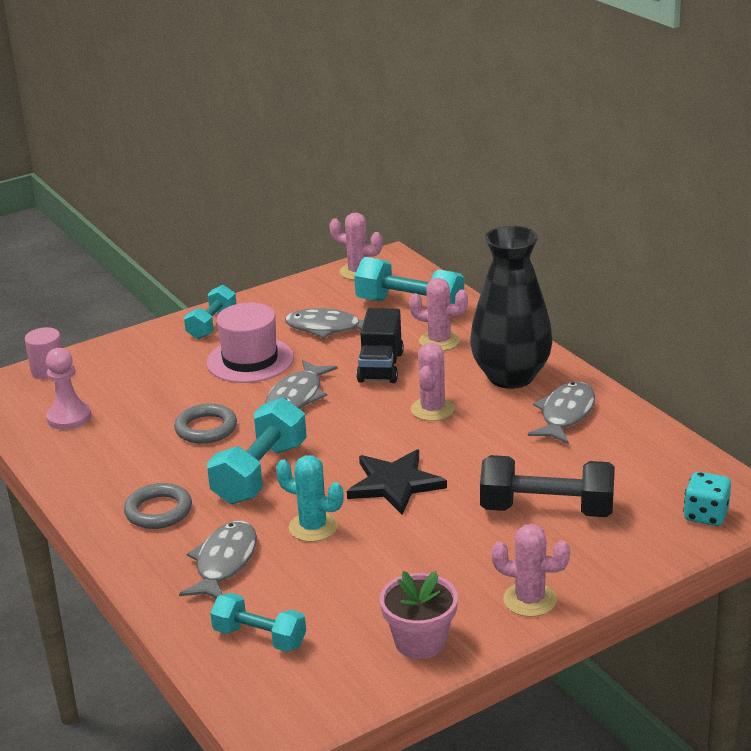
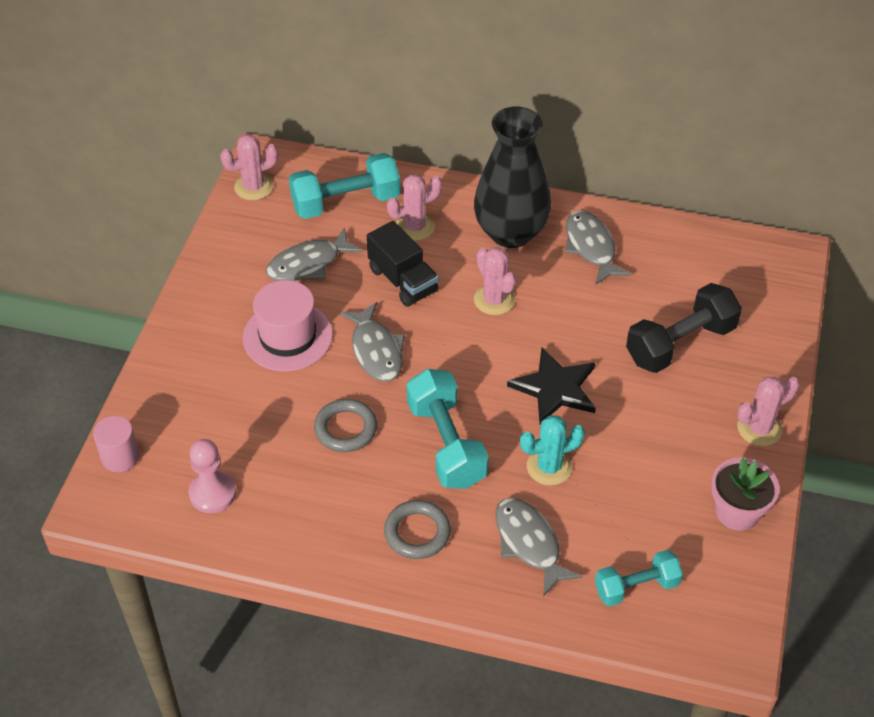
camera: 45 degrees left, 20 degrees up
(212, 325) = (202, 317): turquoise dumbbell -> none
(705, 515) = (777, 283): turquoise dice -> none

